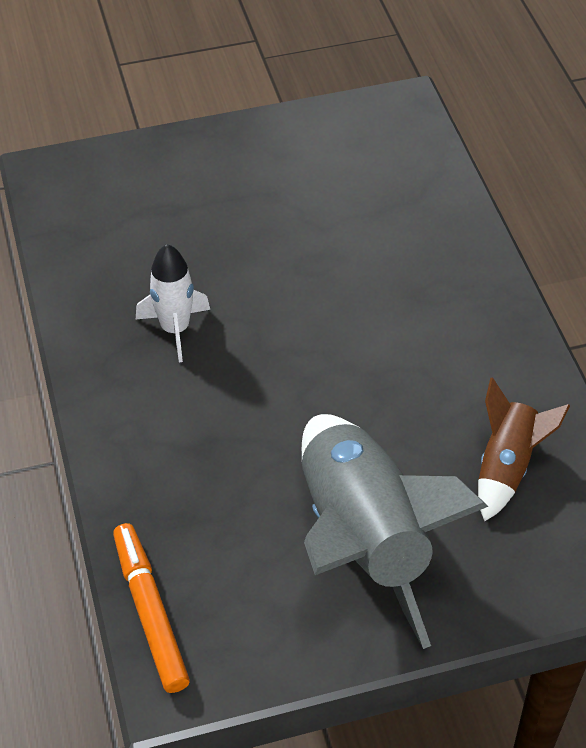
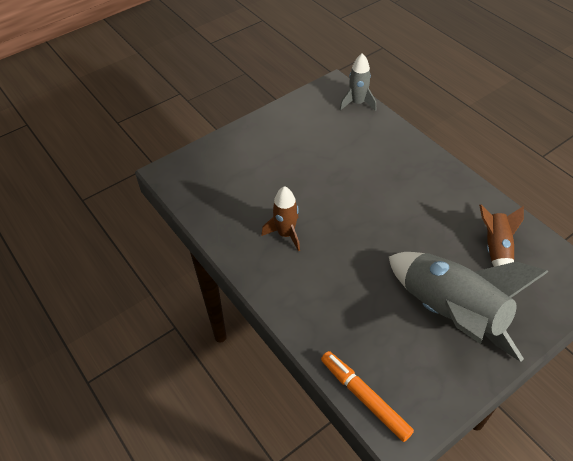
camera: 20 degrees left, 0 degrees up
(175, 329) = (286, 234): white rocket -> brown rocket
(425, 147) = (357, 103): none -> grey rocket

